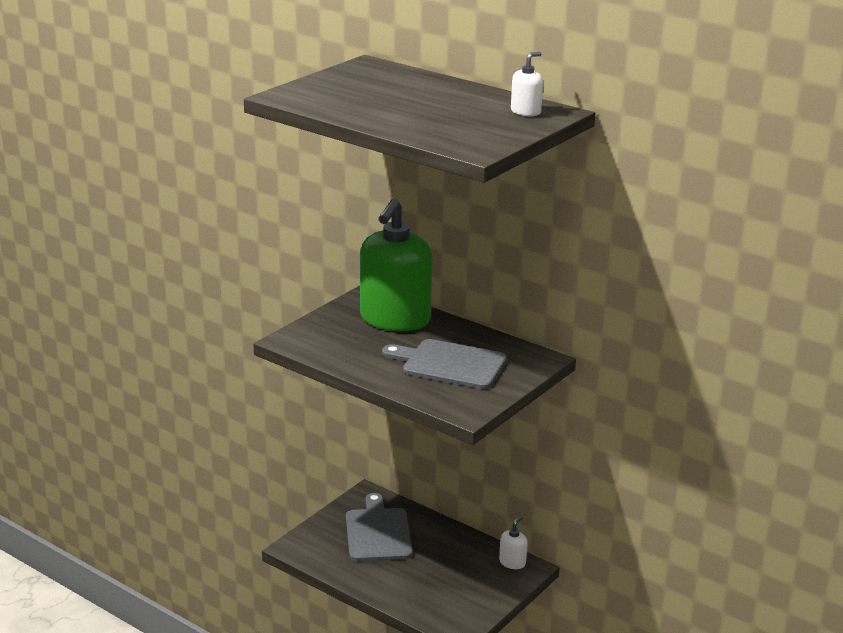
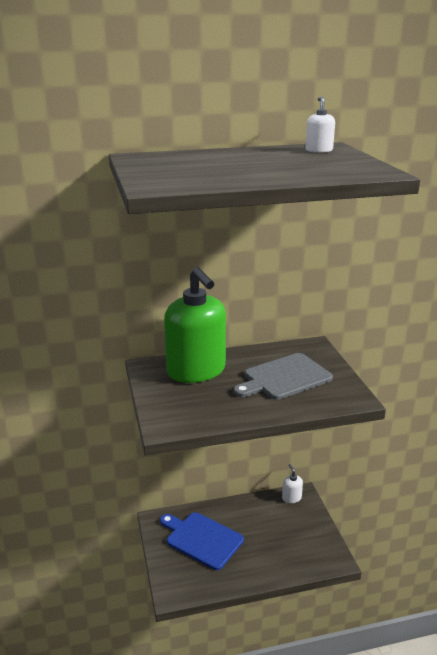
camera: 50 degrees left, 0 degrees up
(378, 532) = (202, 539): grey cutting board -> blue cutting board

